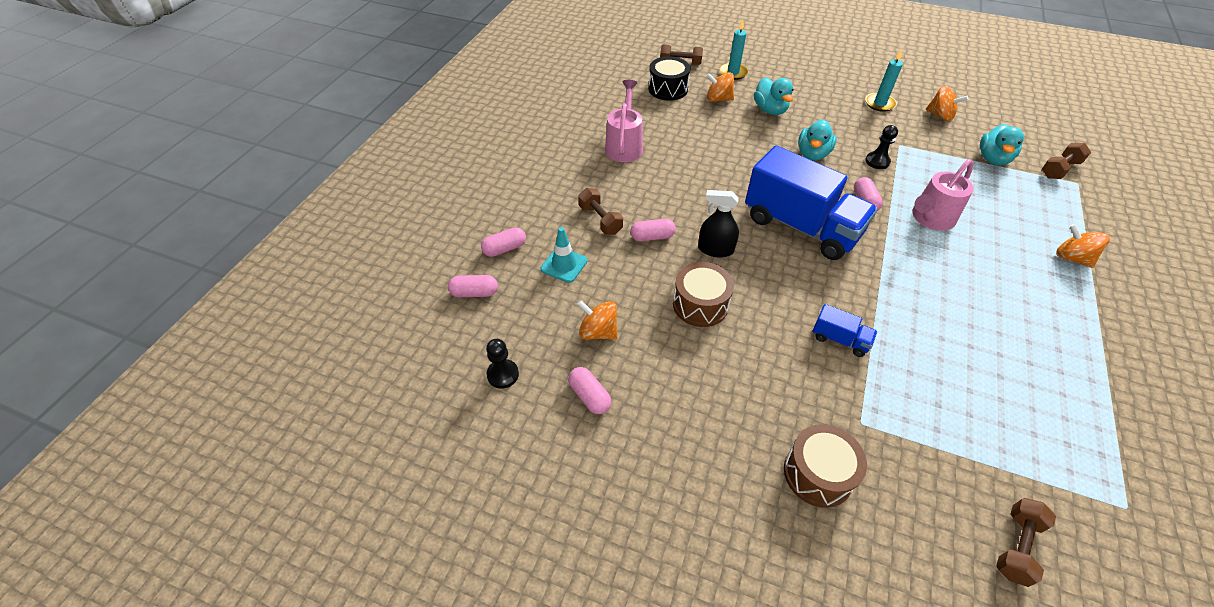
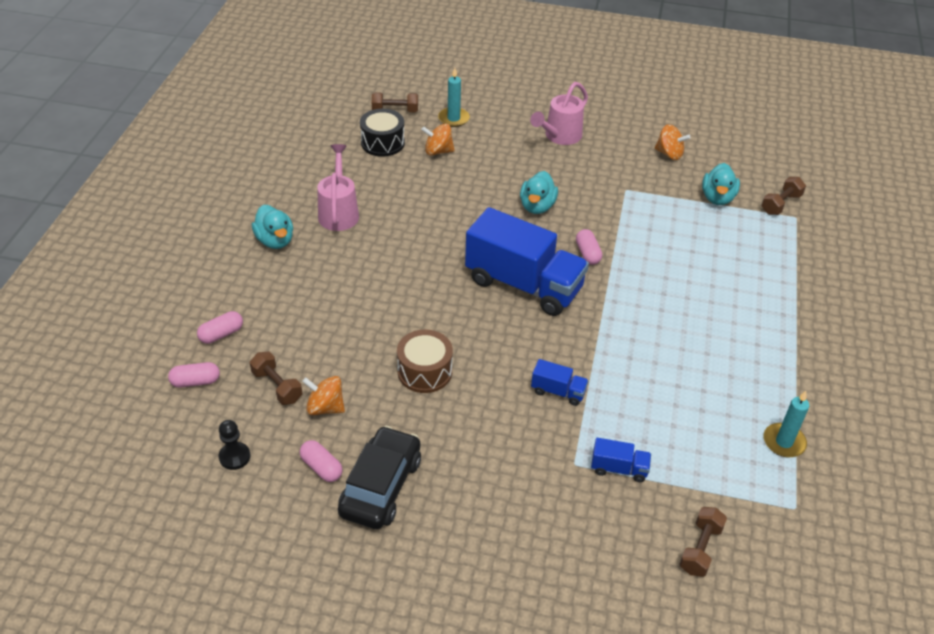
camera: 10 degrees left, 5 degrees down
(564, 265) = (285, 345): turquoise traffic cone -> none
(600, 220) = (319, 295): brown dumbbell -> brown dumbbell (277, 386)
(650, 424) = (381, 486): none -> black car
(652, 237) = (374, 308): pink capsule -> none
(715, 249) = (438, 316): black spray bottle -> none
(770, 110) = (493, 160): turquoise duck -> turquoise duck (275, 241)
(818, 474) = (534, 511): brown drum -> none
(877, 161) = (602, 210): black pawn -> none
(879, 104) = (608, 145): turquoise candle -> turquoise candle (784, 442)
(911, 434) = (619, 468): none -> blue truck
(930, 219) = (650, 266): pink watering can -> pink watering can (559, 136)
(1071, 258) = (780, 294): orange spinning top -> none

